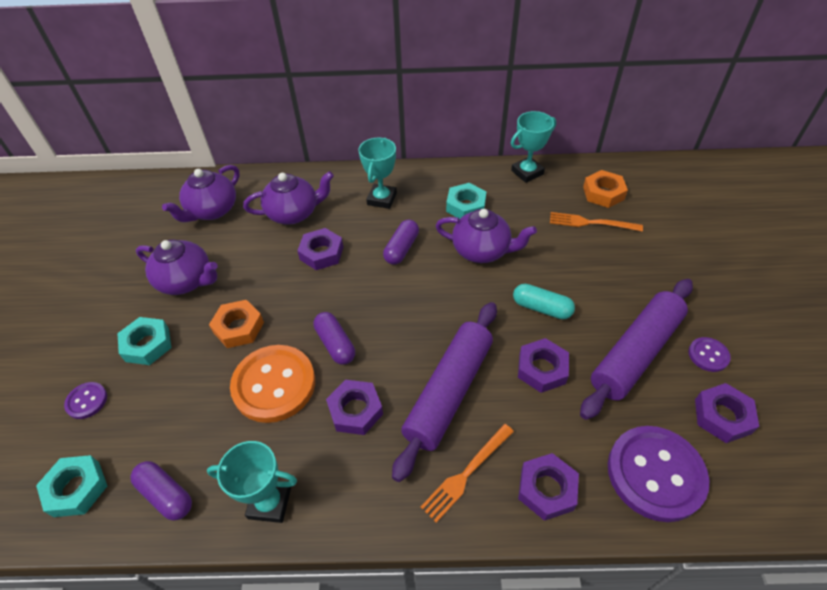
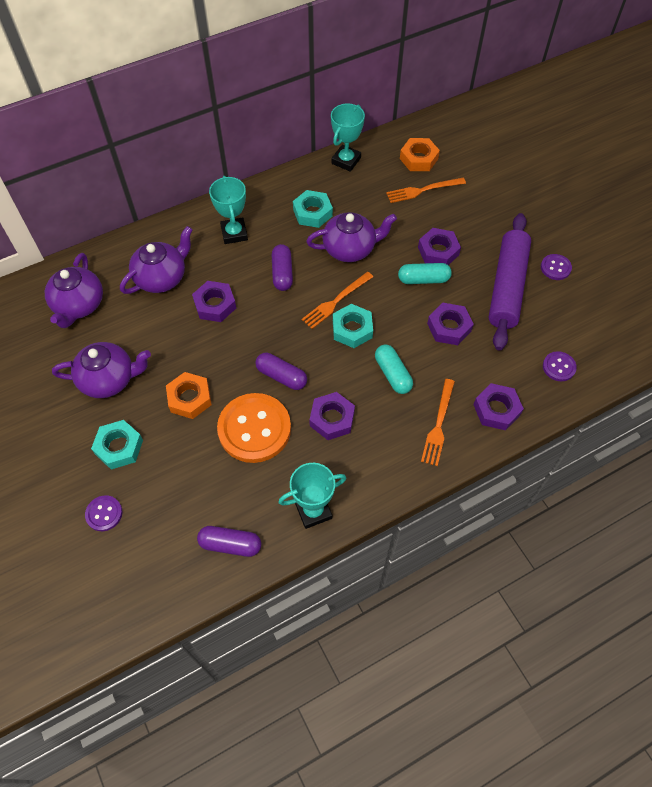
camera: 30 degrees left, 10 degrees up
(76, 489) = (154, 576): turquoise nut -> turquoise nut (352, 329)
(436, 294) = (336, 301): none -> orange fork
(449, 392) = (393, 374): purple rolling pin -> turquoise capsule
(655, 474) = (558, 367): purple button -> purple button, size x0.47
(722, 416) = (582, 308): purple nut -> purple nut (438, 251)

